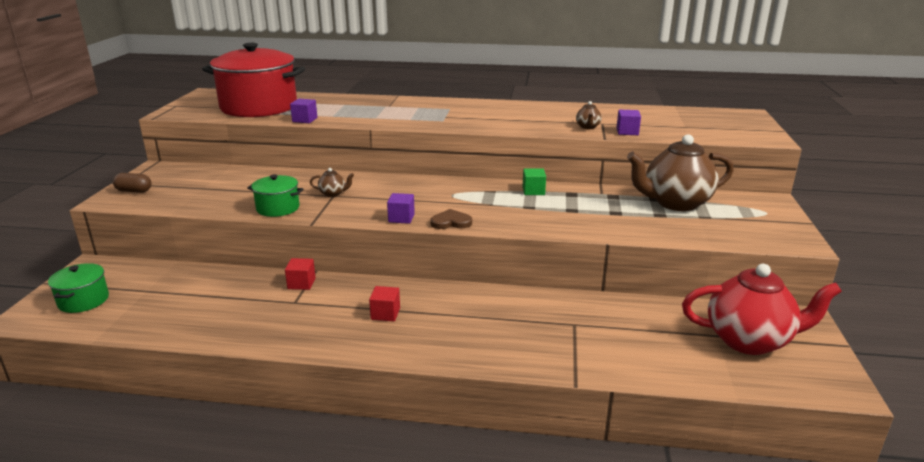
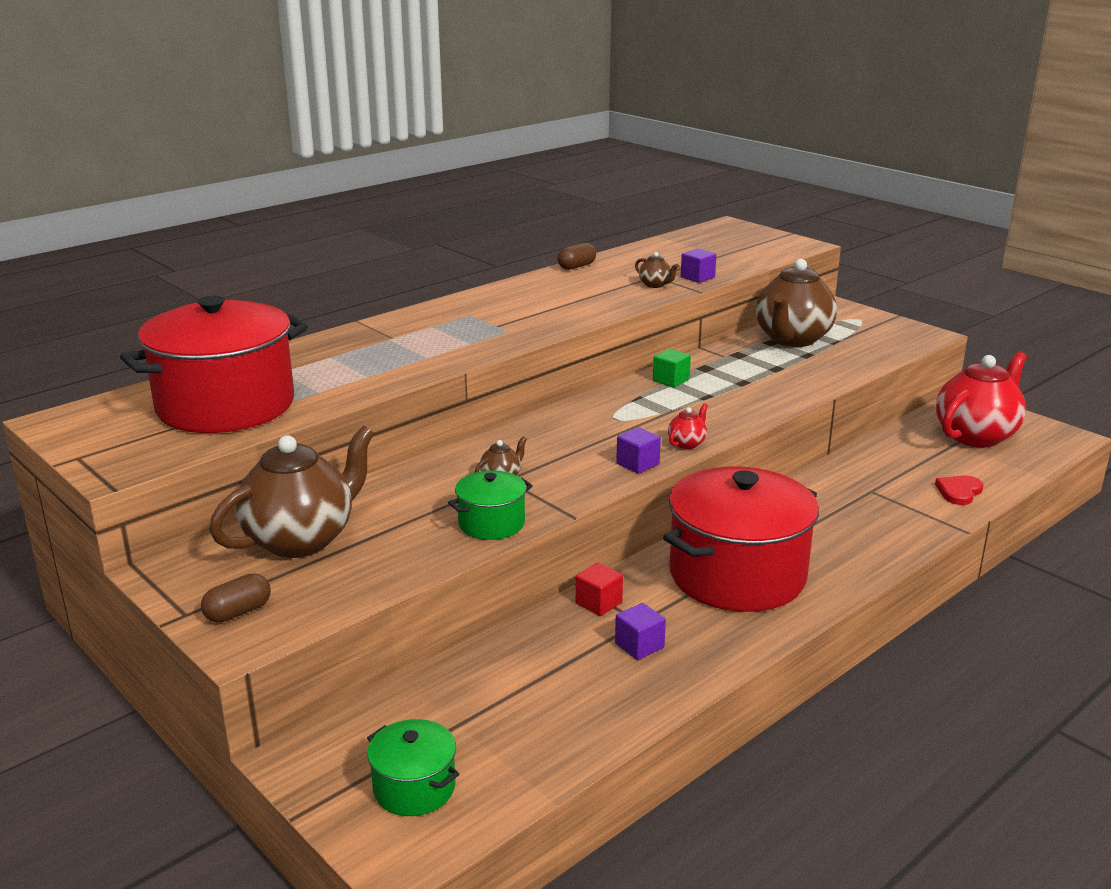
camera: 50 degrees left, 0 degrees up
(213, 179) = (301, 540): none -> brown teapot
(304, 120) = (352, 395): purple cube -> purple cube (639, 645)
(385, 314) = (737, 575): red cube -> red pot
(451, 222) = (687, 443): brown heart -> red teapot
(572, 106) = (576, 266): none -> brown capsule
(636, 361) = (959, 492): none -> red heart

